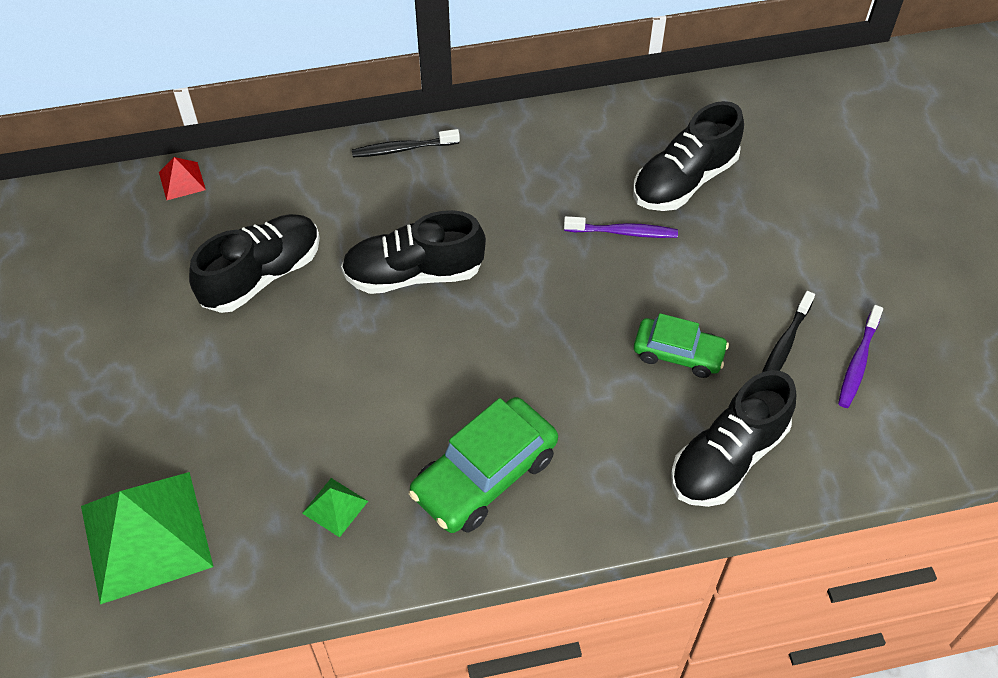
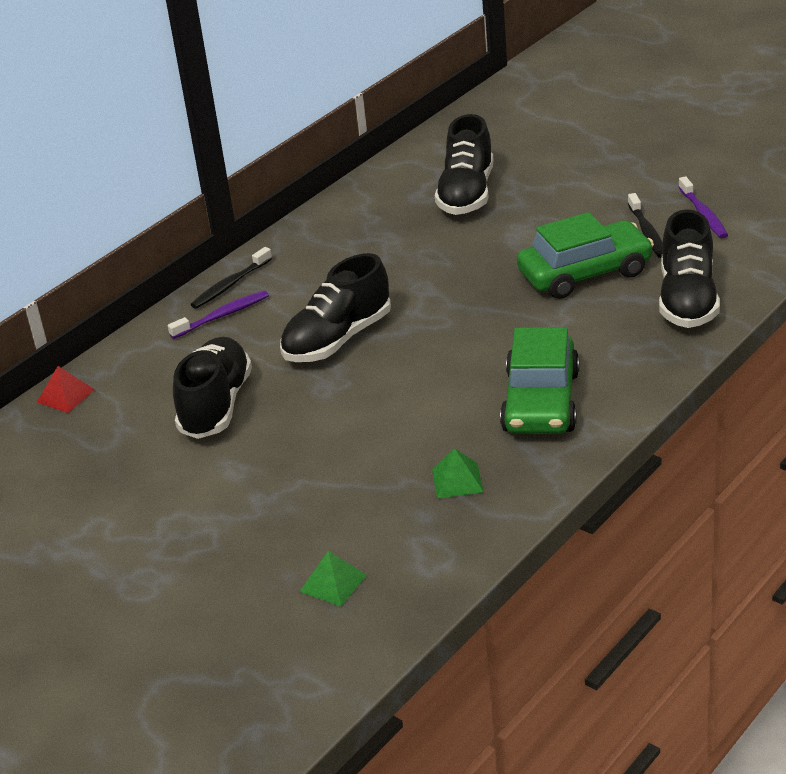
camera: 35 degrees left, 20 degrees down
(146, 535) = (333, 583): green pyramid -> green pyramid, size x0.43
(623, 232) = (461, 239): purple toothbrush -> purple toothbrush (222, 316)
(678, 353) = (585, 273): green car -> green car, size x1.60

